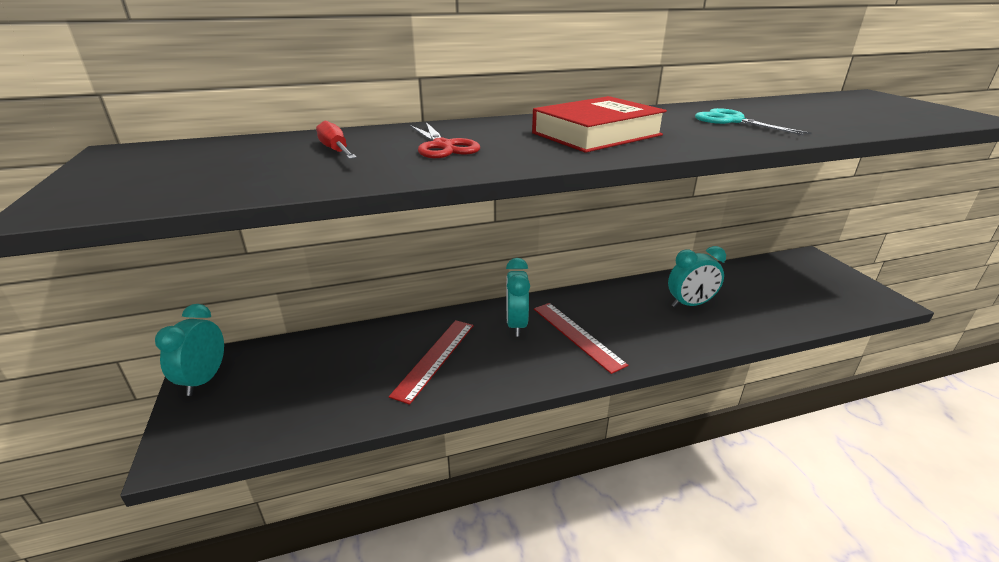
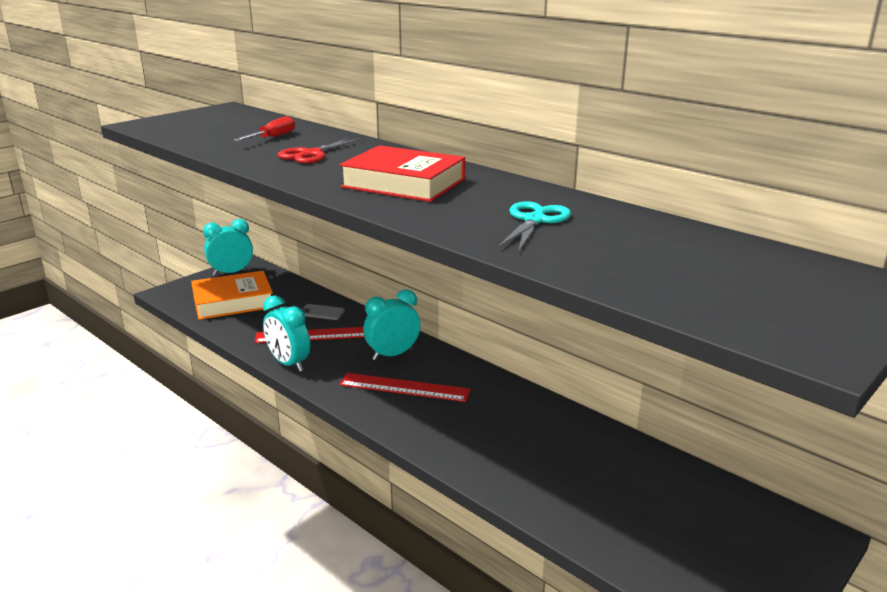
camera: 60 degrees right, 5 degrees down
(286, 397) = (233, 301): none -> orange book
(392, 341) = (322, 312): none -> grey phone
(577, 335) = (404, 387): red ruler -> red ruler turned 75 degrees clockwise
(690, 304) = (535, 442): turquoise clock -> turquoise clock (289, 363)

